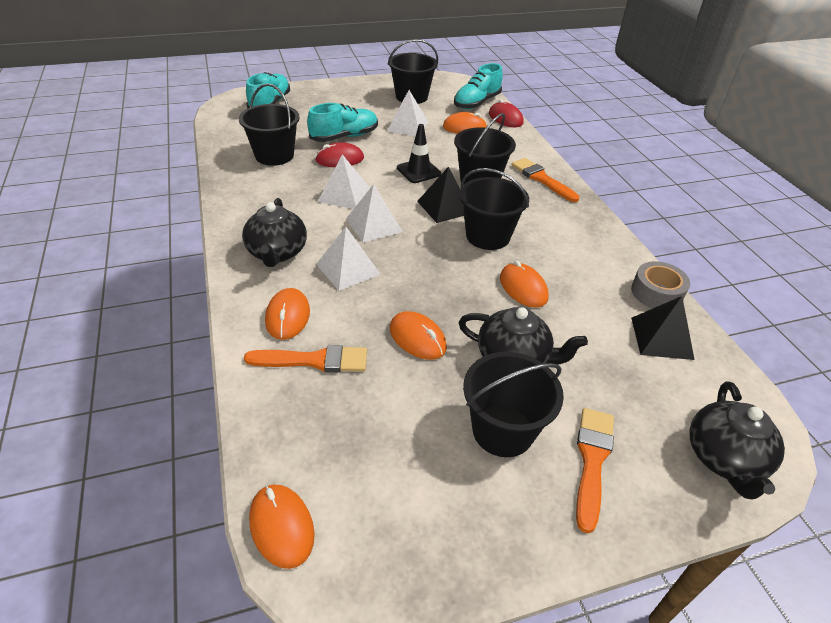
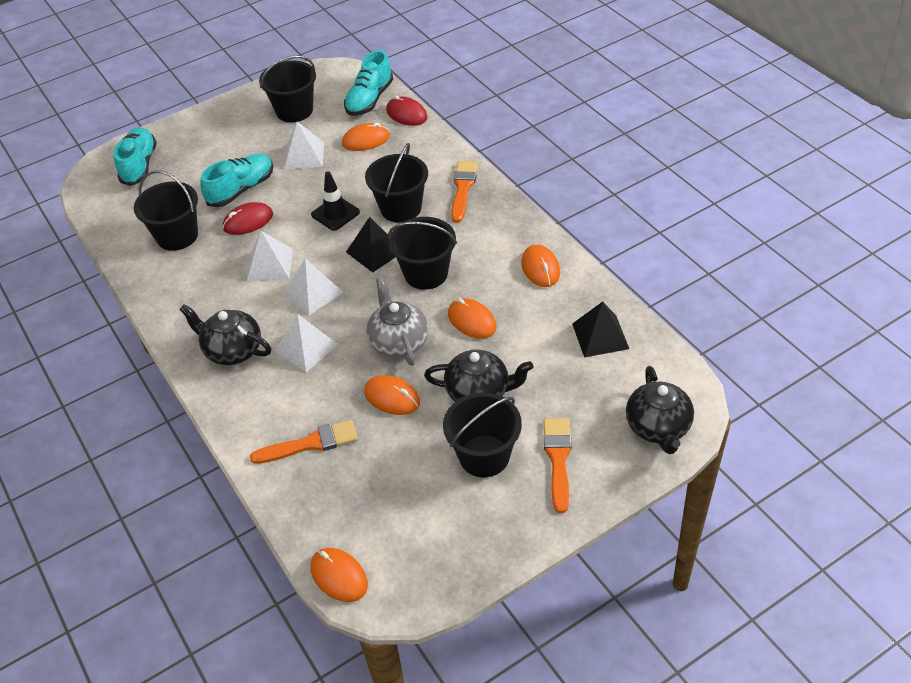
camera: 10 degrees left, 5 degrees up
(277, 253) = (232, 350): black teapot -> black teapot turned 135 degrees clockwise
(287, 316) = (270, 410): orange mouse -> orange mouse (540, 268)
(442, 287) = (398, 341): none -> grey teapot
(542, 179) = (463, 188): orange brush -> orange brush turned 60 degrees clockwise
(656, 293) = (591, 291): grey tape -> none

